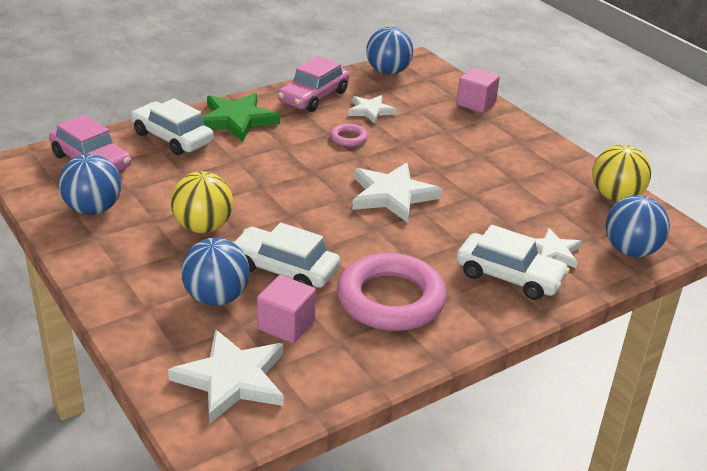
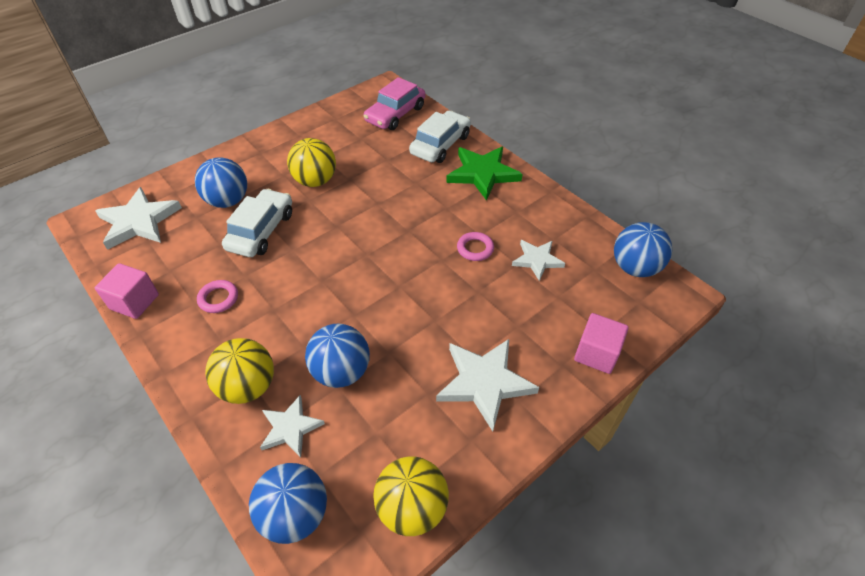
camera: 85 degrees right, 15 degrees up
(93, 209) = (333, 127): blue ball -> blue ball (341, 372)
(286, 325) = (192, 240): pink cube -> pink cube (134, 302)
(313, 97) = (548, 216): pink car -> none
(391, 299) = (218, 298): pink ring -> pink ring, size x0.44
(392, 195) = (378, 288): white star -> white star (484, 382)
(509, 276) = (248, 386): white car -> yellow ball

